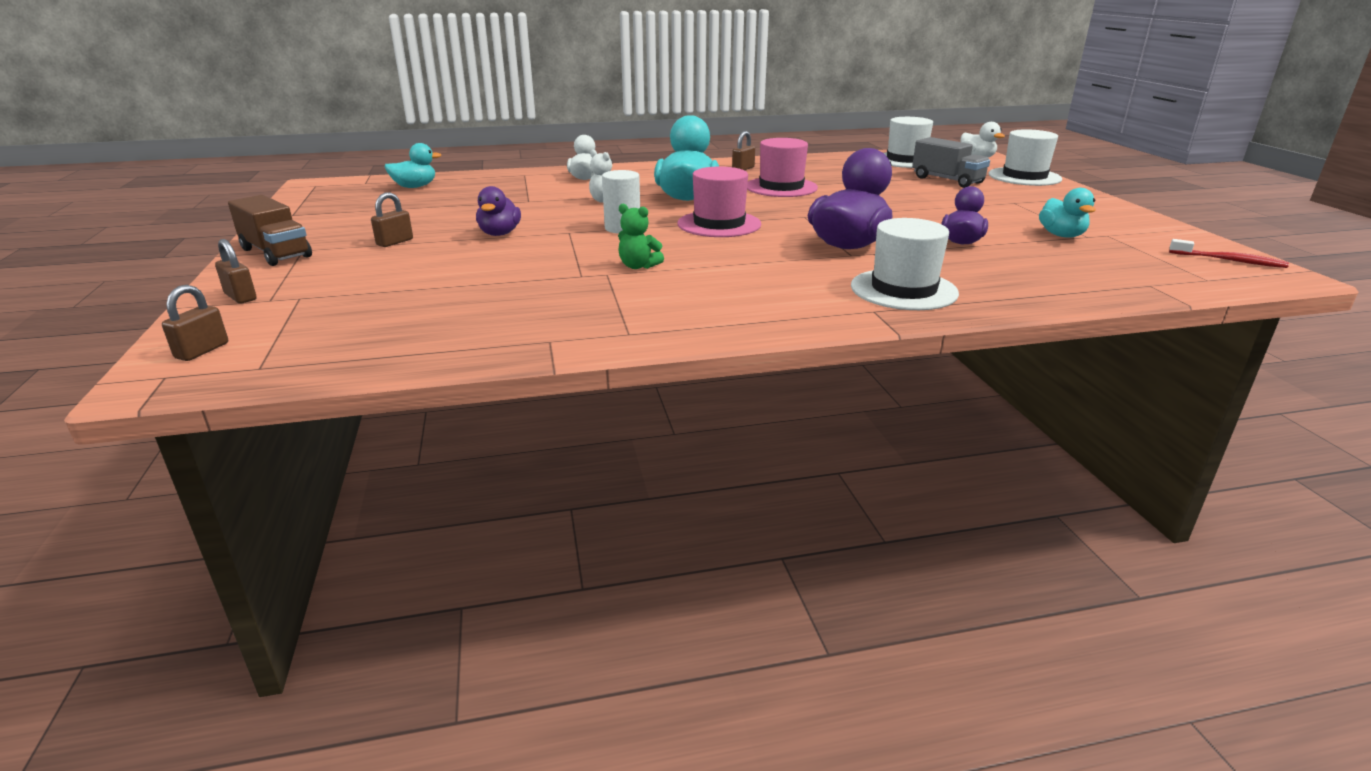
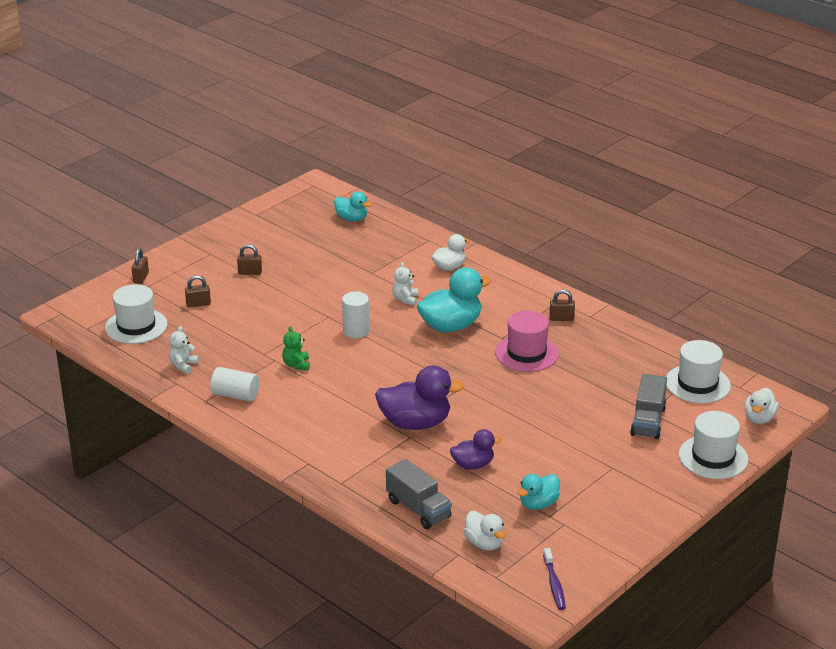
camera: 55 degrees right, 5 degrees up
(202, 351) = (86, 306): brown padlock -> brown padlock (198, 304)
(276, 253) = (198, 249): brown truck -> none
(500, 234) = (299, 296): purple duck -> none
(514, 325) = (183, 366): none -> white teddy bear
(647, 312) = (235, 395): none -> white cylinder
(719, 224) = (404, 361): pink hat -> none
(903, 290) = (352, 464): white hat -> white hat (136, 326)
(1035, 281) = (418, 509): none -> grey truck
(1130, 269) = (484, 543): none -> white duck
(1229, 260) = (554, 584): red toothbrush -> purple toothbrush

